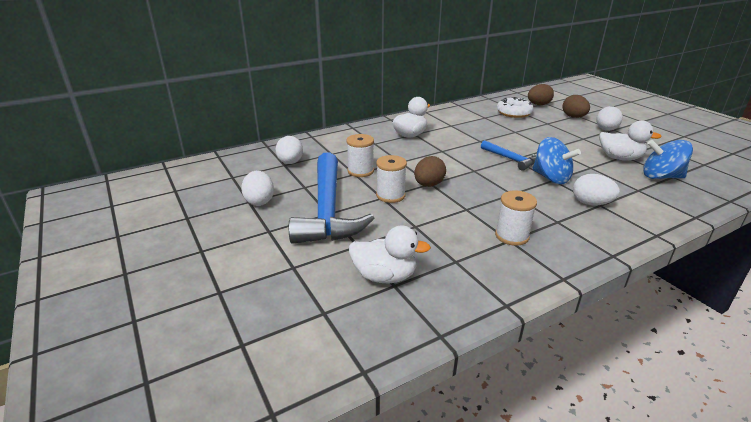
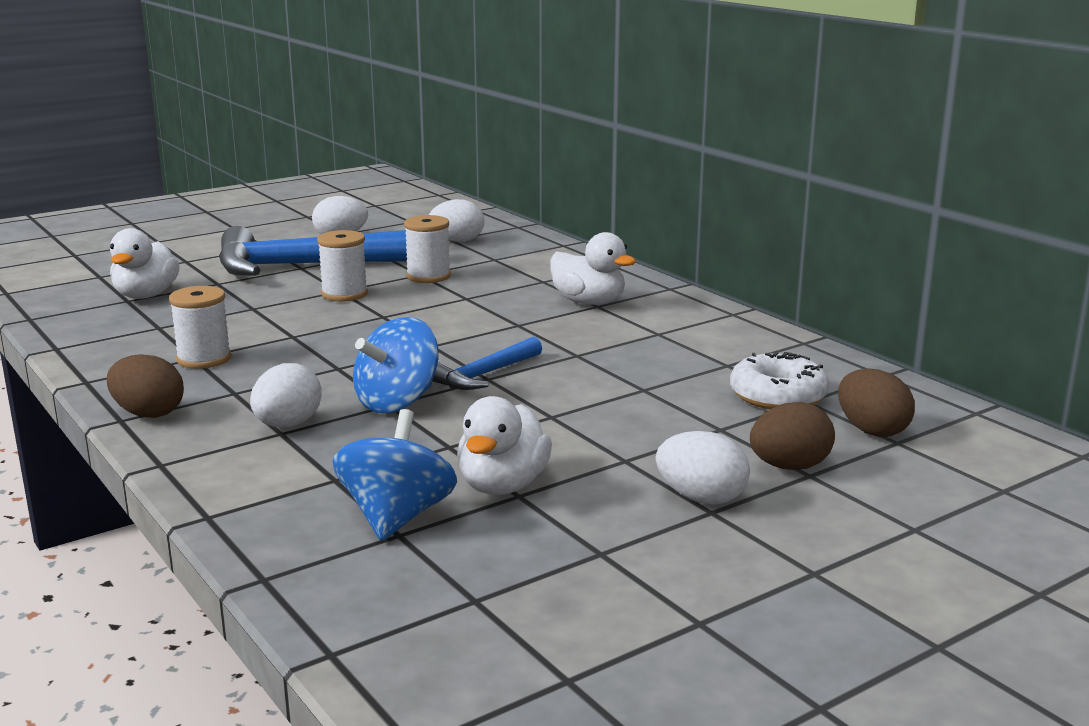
camera: 85 degrees right, 10 degrees down
(428, 185) = (377, 314): brown egg -> brown egg (148, 413)

